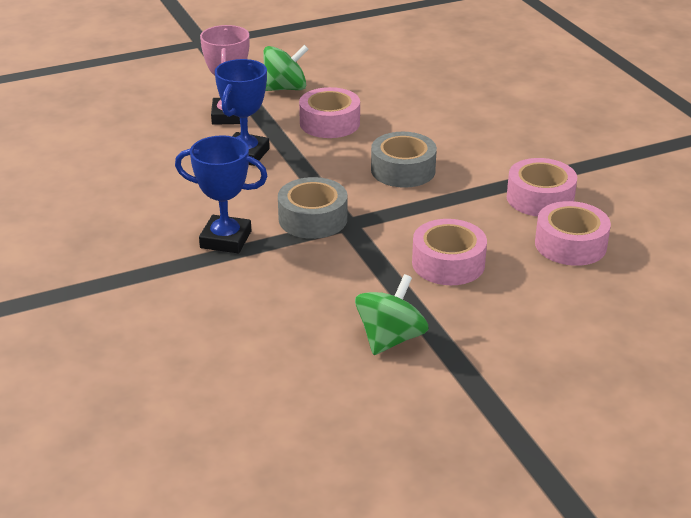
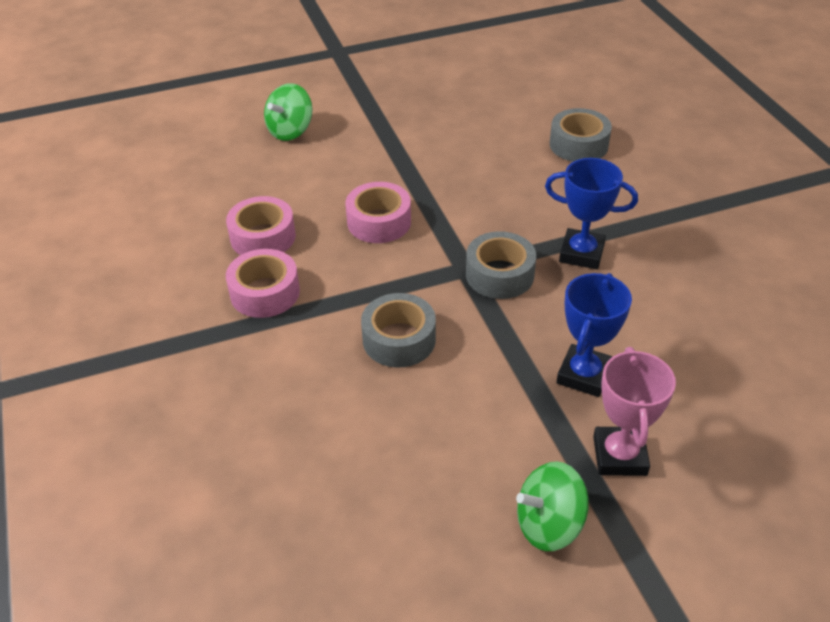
camera: 175 degrees left, 10 degrees up
(197, 370) = (578, 145): none -> grey tape
(329, 123) = (481, 433): pink tape -> none
(390, 339) = (438, 161): green spinning top -> green spinning top (290, 131)

